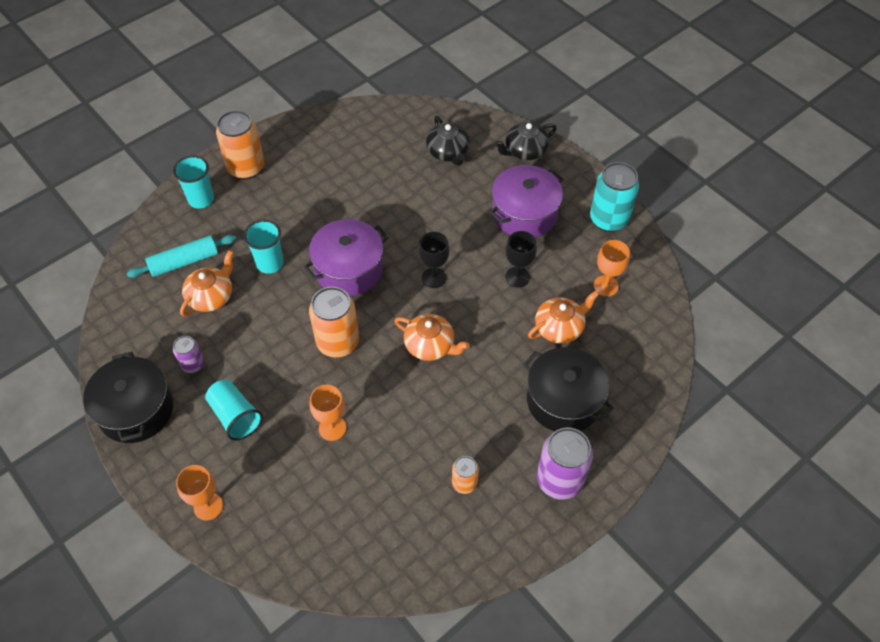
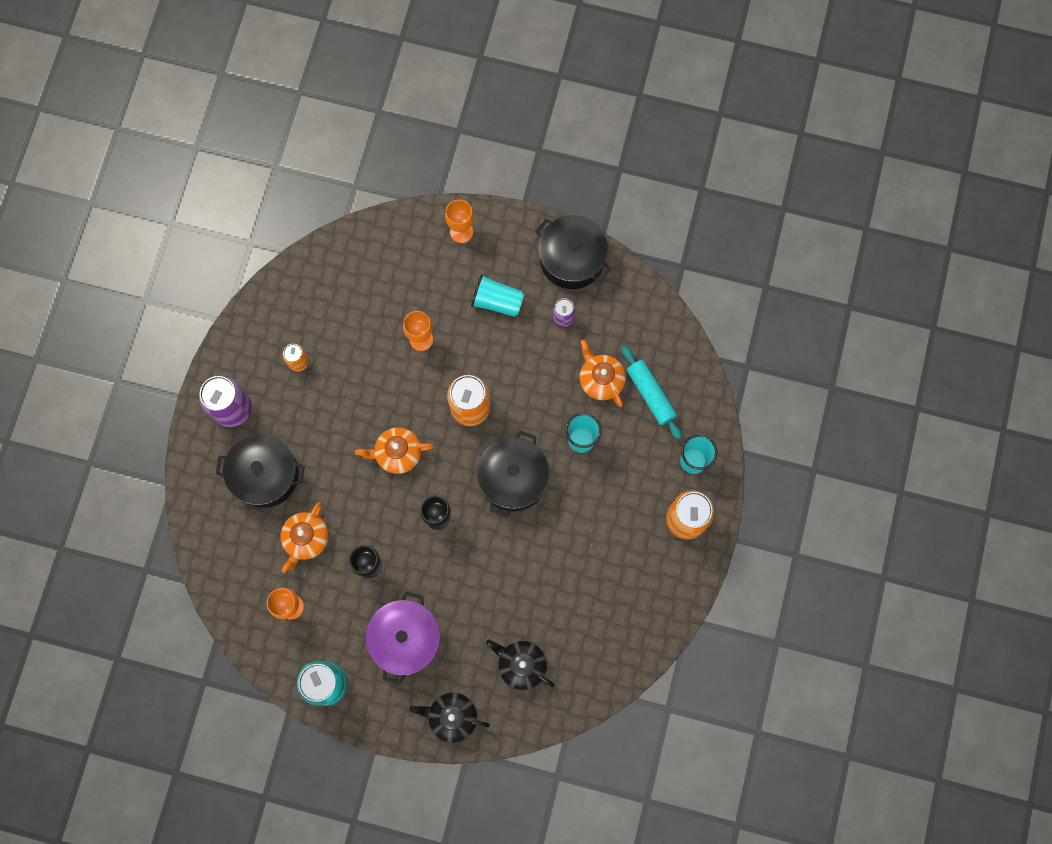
camera: 145 degrees right, 20 degrees up
(184, 261) = (650, 394): turquoise rolling pin -> turquoise rolling pin turned 60 degrees counterclockwise
(211, 296) = (601, 379): orange teapot -> orange teapot turned 150 degrees clockwise
(349, 269) = (513, 478): purple pot -> black pot
(525, 150) = (452, 717): black teapot -> black teapot turned 105 degrees counterclockwise

